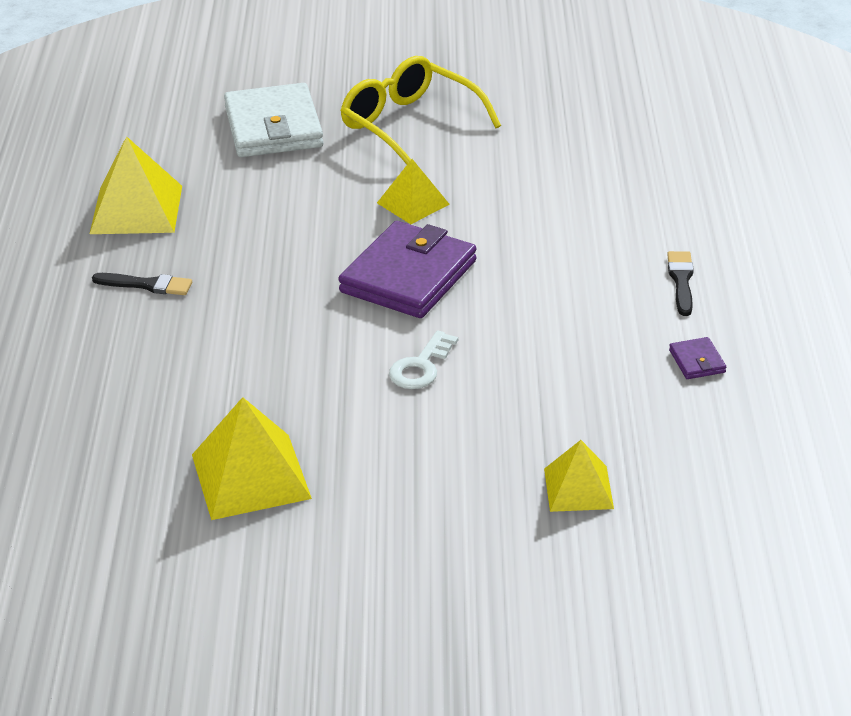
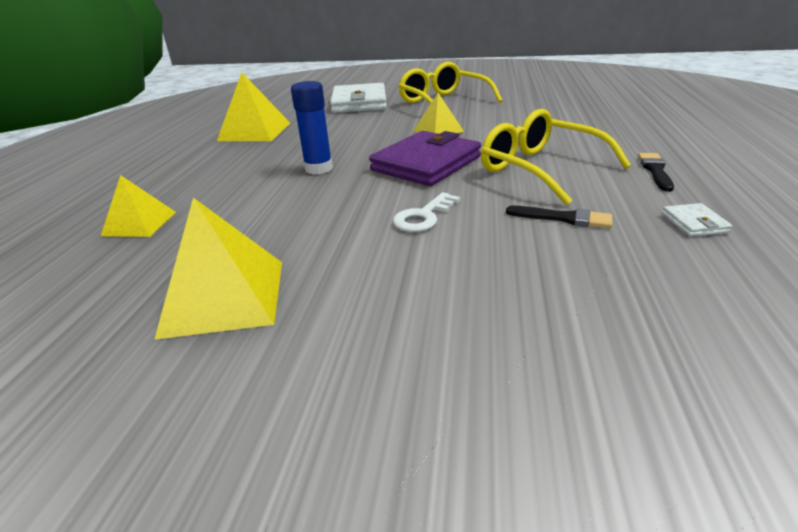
camera: 10 degrees right, 5 degrees down
(147, 285) = (233, 164): black brush -> black brush (563, 218)
(270, 290) = (318, 168): none -> blue glue stick
(549, 282) = (540, 169): none -> yellow glasses
(578, 488) = (591, 337): yellow pyramid -> yellow pyramid (139, 223)
(697, 361) = (694, 223): purple wallet -> white wallet

